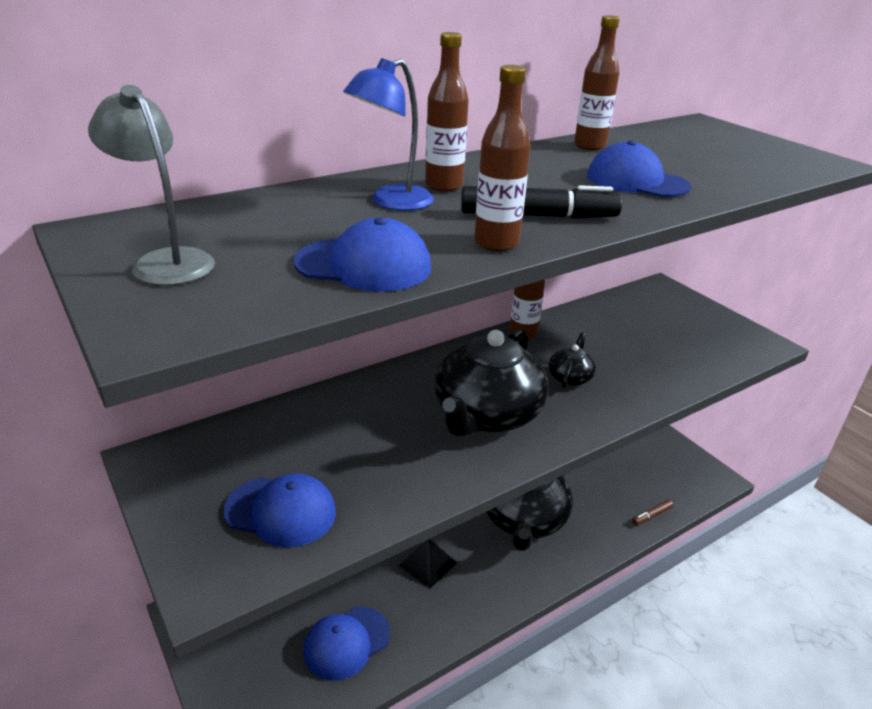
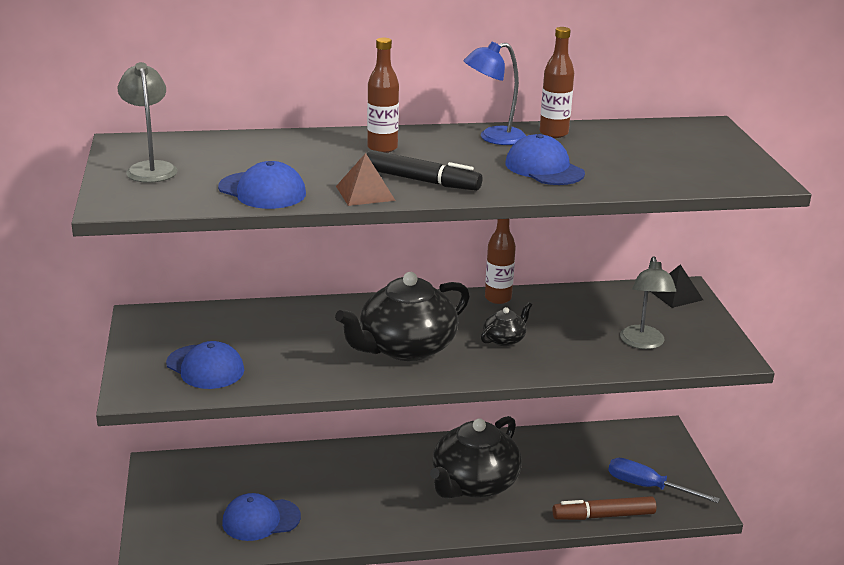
camera: 25 degrees right, 5 degrees down
(391, 202) = (328, 154): blue lamp -> blue lamp (493, 138)
(427, 564) = (362, 490): black pyramid -> black pyramid (675, 295)
(496, 243) = (365, 193): brown bottle -> brown pyramid
(651, 515) = (603, 516): brown marker -> brown marker, size x1.93
(662, 473) = (648, 487): none -> blue screwdriver
(687, 349) = (643, 343): none -> grey lamp

